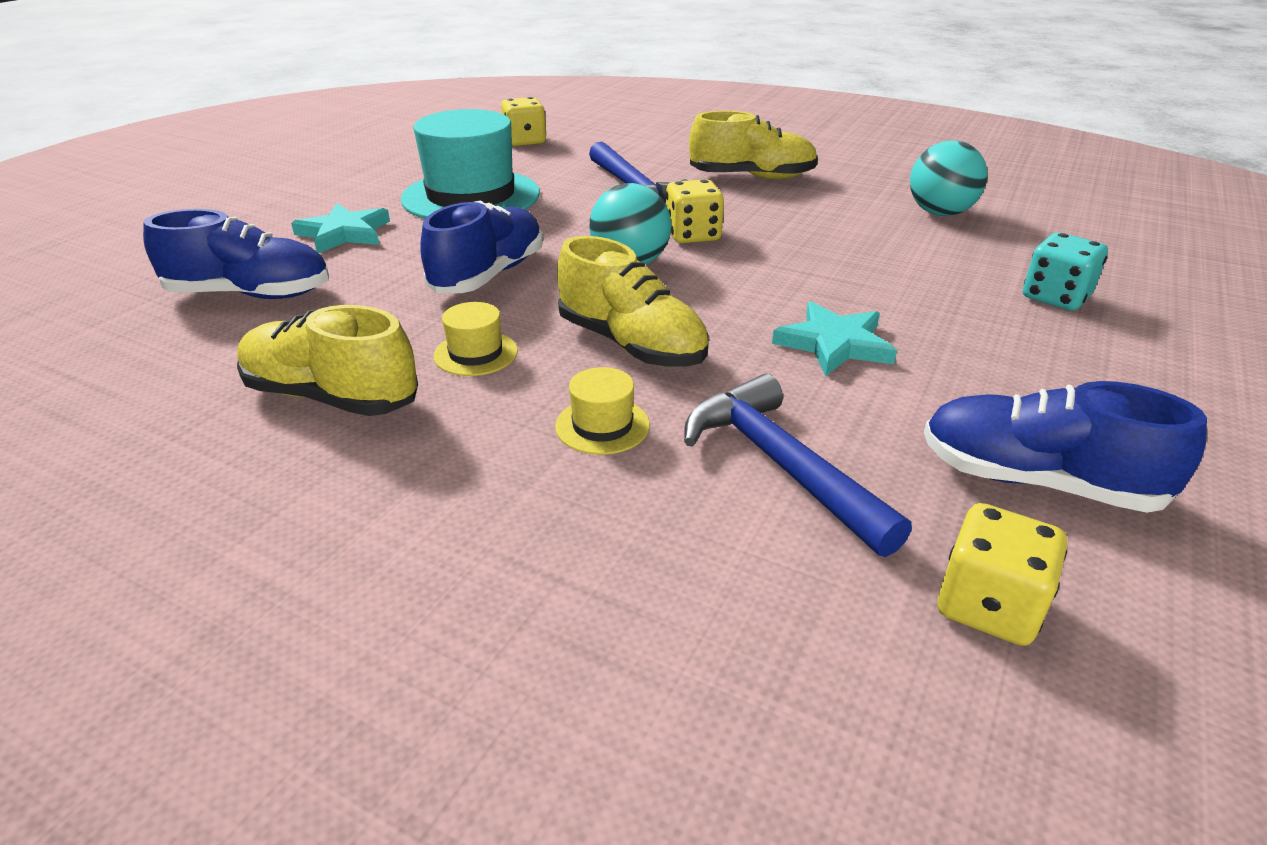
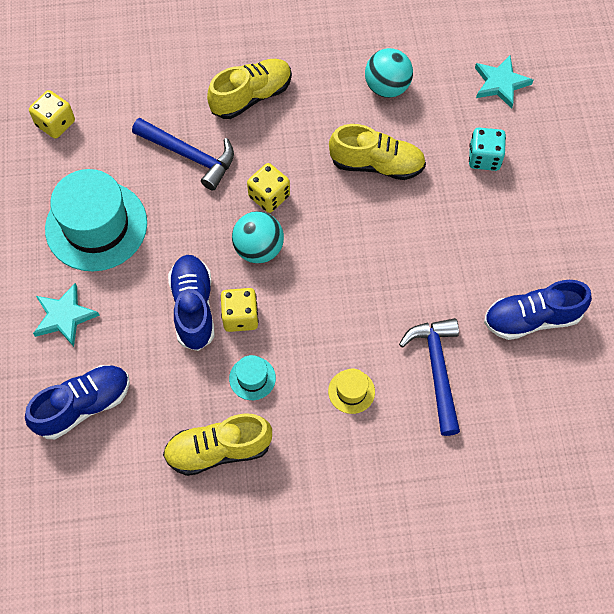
camera: 35 degrees left, 30 degrees up
(475, 353) = (252, 378): yellow hat -> turquoise hat
(631, 344) = (317, 324): yellow shoe -> yellow shoe (376, 164)
(780, 465) = (436, 370): blue hammer -> blue hammer turned 60 degrees clockwise
(834, 344) = (407, 266): turquoise star -> turquoise star (500, 83)
(988, 606) = (543, 399): yellow dice -> yellow dice (240, 317)

